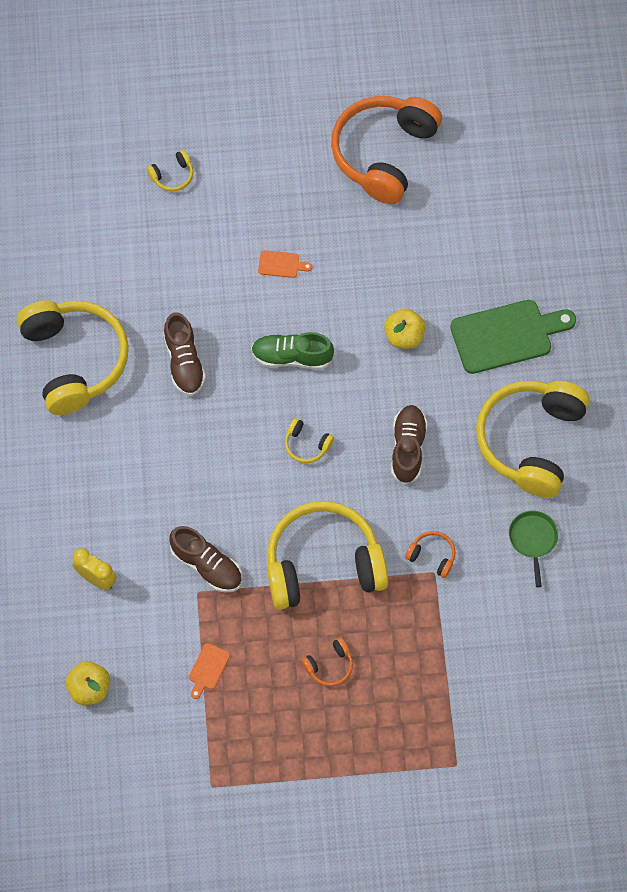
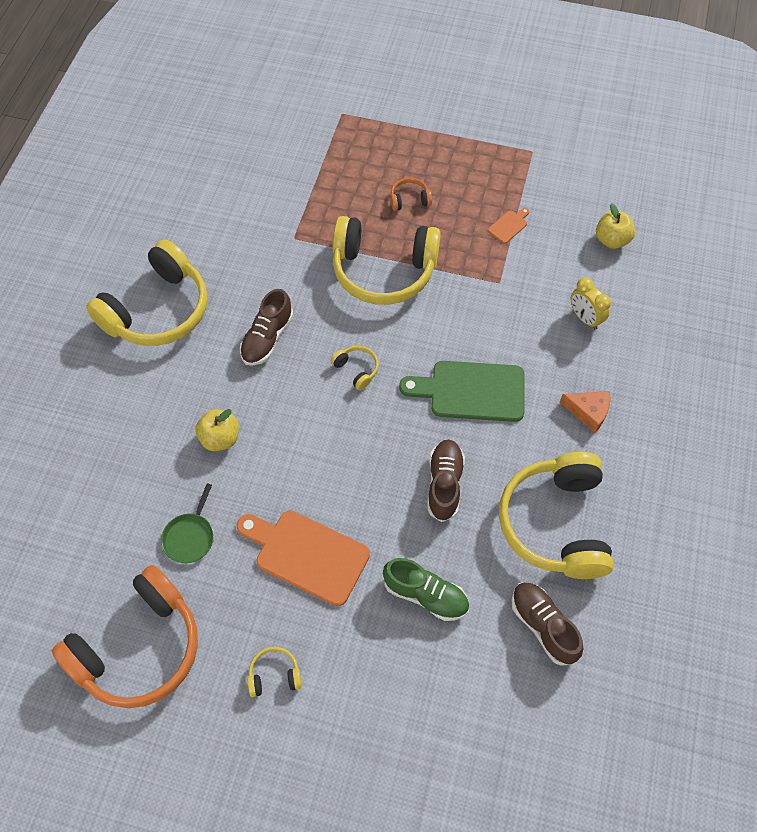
camera: 160 degrees left, 5 degrees down
(69, 476) = (588, 412): none -> orange cheese
(172, 176) = (385, 707): yellow headphones -> yellow headphones (274, 675)
(207, 565) = (484, 299): brown shoe -> brown shoe (543, 626)
(281, 264) = (307, 555): orange cutting board -> orange cutting board, size x2.30
(292, 357) = (336, 454): green shoe -> green shoe (425, 595)
(432, 556) = (289, 250): orange headphones -> none
(506, 335) = (124, 407): green cutting board -> green cutting board (471, 391)
(533, 539) = (201, 237): green pan -> green pan (190, 537)

